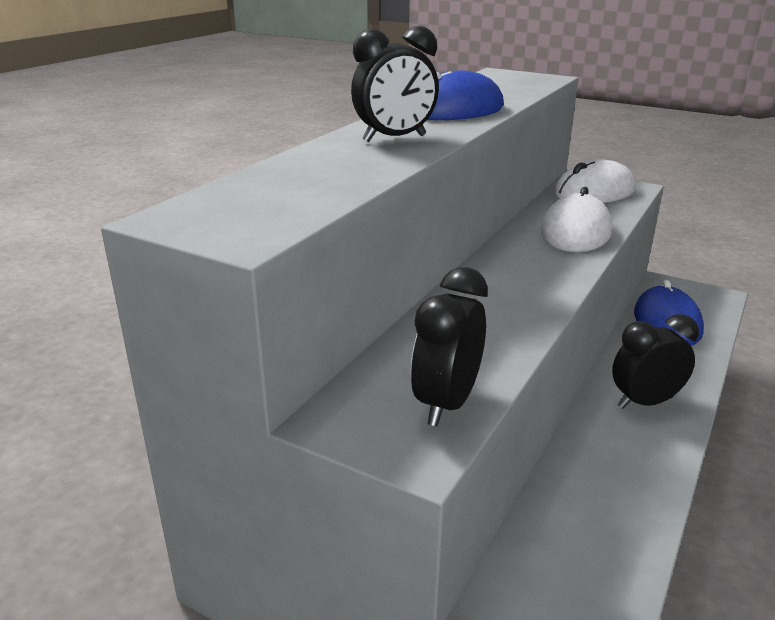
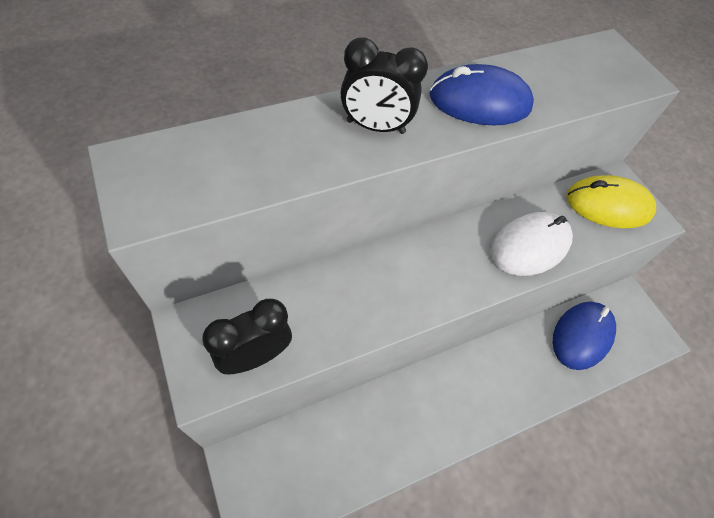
camera: 30 degrees right, 30 degrees up
(594, 192) = (608, 205): white mouse -> yellow mouse
(645, 402) = (479, 391): black clock -> none

